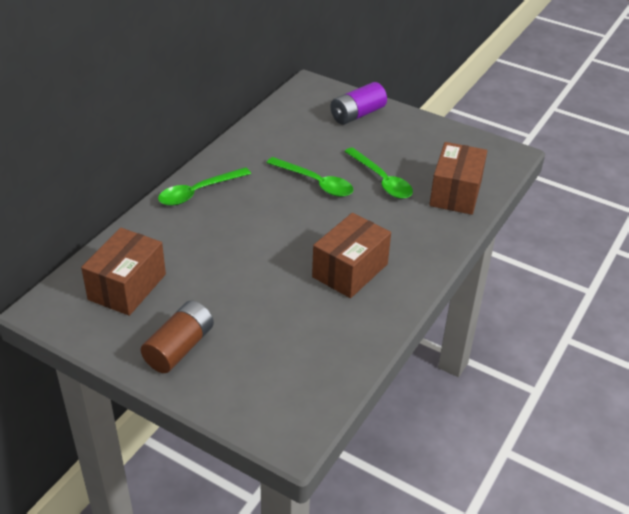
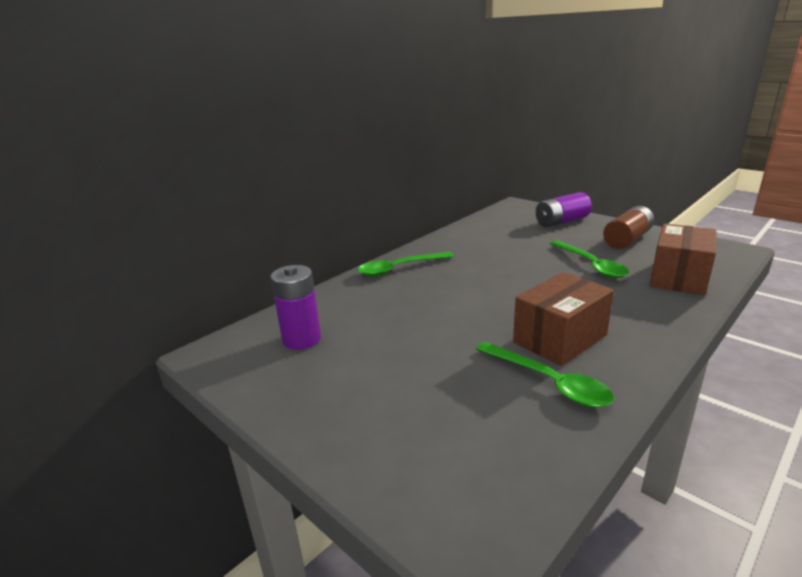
camera: 15 degrees right, 15 degrees down
(127, 287) = (302, 339): brown box -> purple battery
(179, 348) = (339, 404): brown battery -> brown battery (627, 239)
(315, 183) = (519, 265): green spoon -> green spoon (549, 382)

